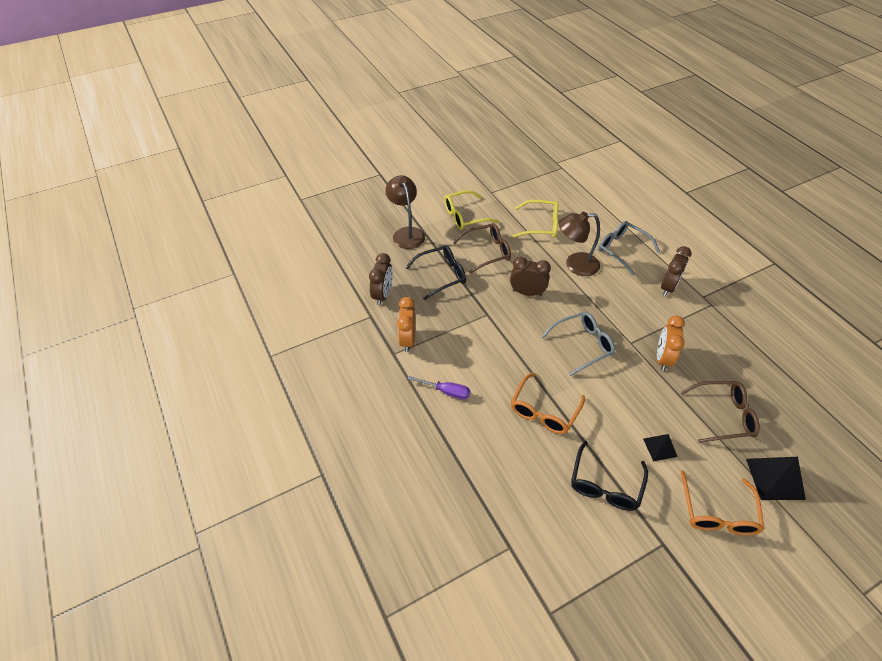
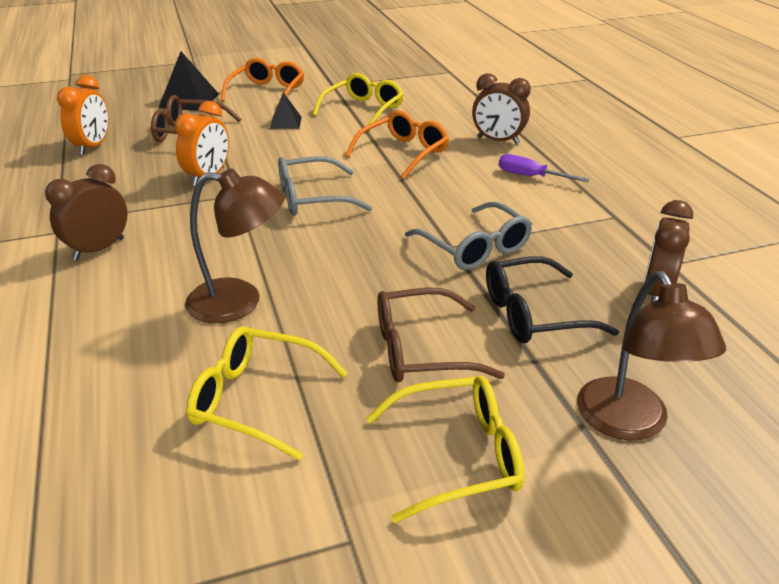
camera: 170 degrees left, 15 degrees down
(407, 340) = (594, 228): orange clock -> orange clock (92, 147)
(527, 293) = (365, 268): brown clock -> brown clock (498, 141)
(605, 484) = (363, 110): black glasses -> yellow glasses
(622, 250) = (113, 319): grey glasses -> grey glasses (475, 248)

